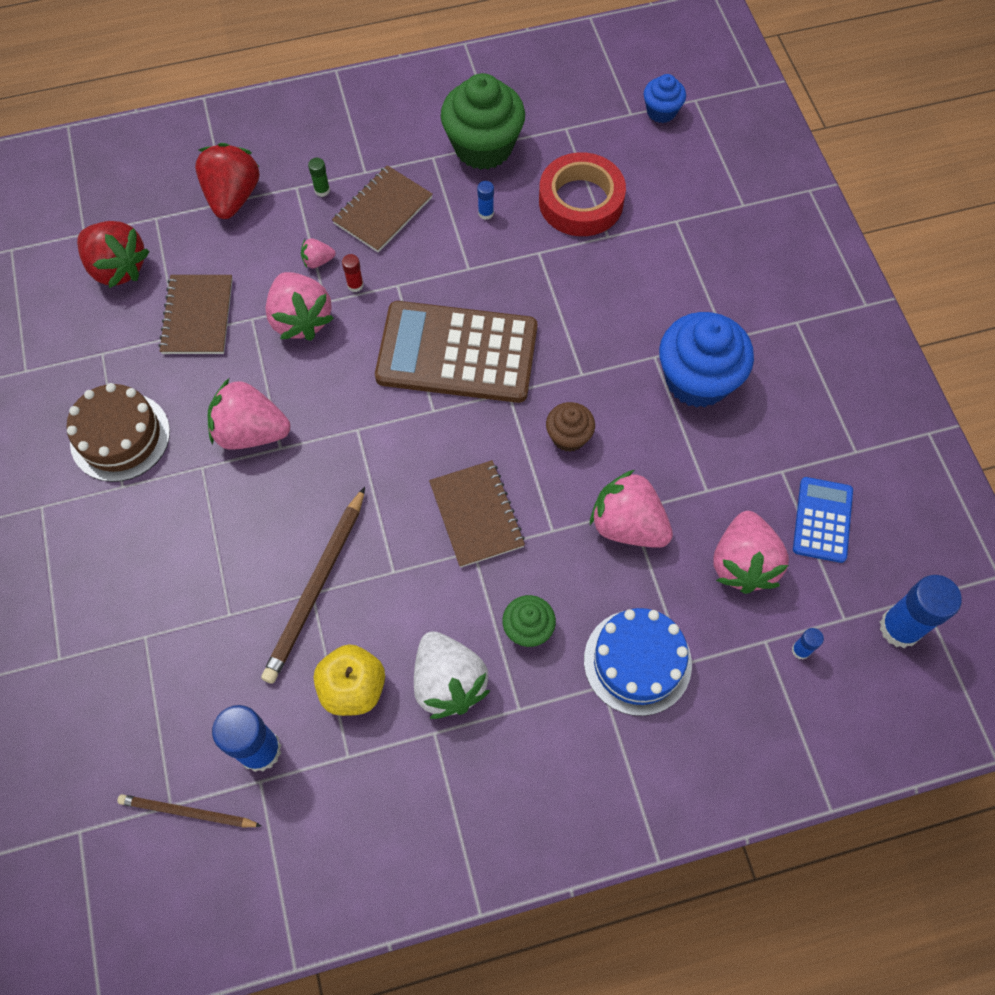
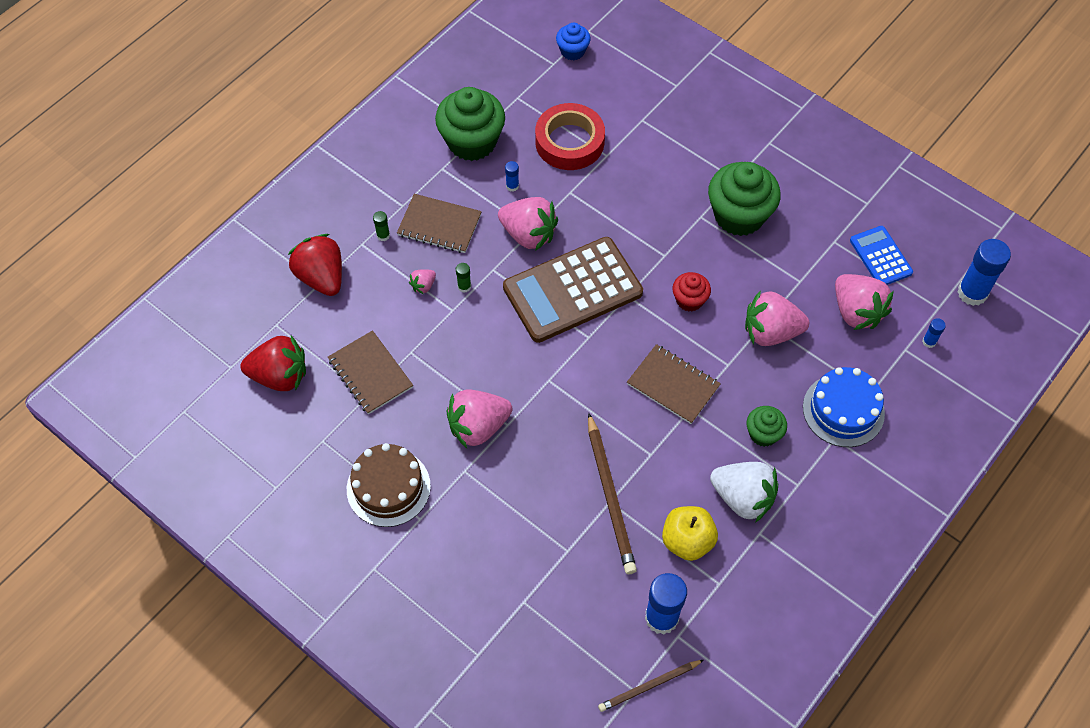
camera: 35 degrees left, 5 degrees down
(301, 319) = (446, 332): pink strawberry -> pink strawberry (528, 234)
(355, 285) = (464, 286): red glue stick -> green glue stick
(383, 211) = (439, 225): brown notebook -> brown notebook turned 75 degrees counterclockwise
(568, 436) = (689, 300): brown cupcake -> red cupcake
(697, 380) = (739, 215): blue cupcake -> green cupcake

